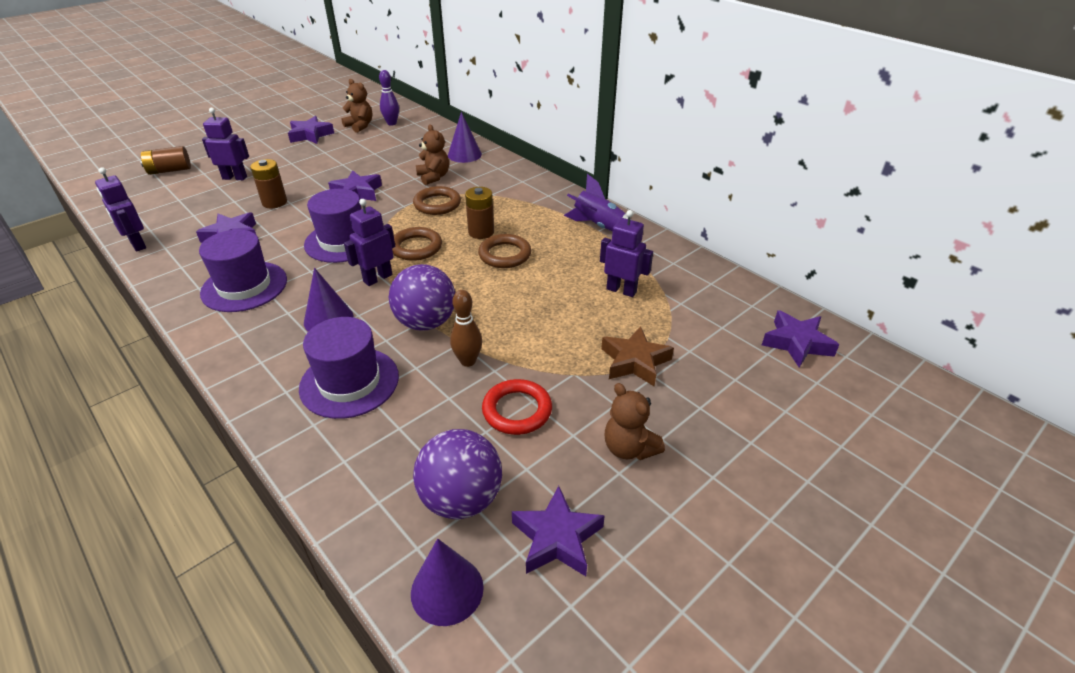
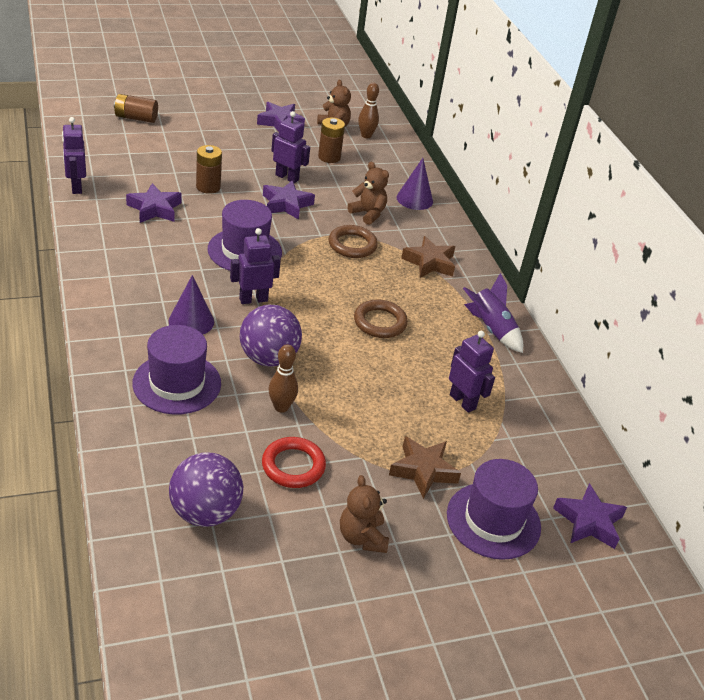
camera: 20 degrees right, 0 degrees up
(235, 178) = (187, 147): purple robot -> purple robot (287, 177)
(244, 286) = (140, 262): purple hat -> purple hat (493, 520)
(391, 123) = (366, 135): purple bowling pin -> brown bowling pin
(416, 247) = (305, 283): brown ring -> none
(434, 177) = (368, 214): brown teddy bear -> brown teddy bear turned 45 degrees counterclockwise
(447, 590) = (155, 569): purple cone -> none
(481, 232) = (373, 290): brown battery -> brown battery (329, 157)
(511, 195) = (429, 262): none -> brown star
(557, 538) = (256, 574): purple star -> none

